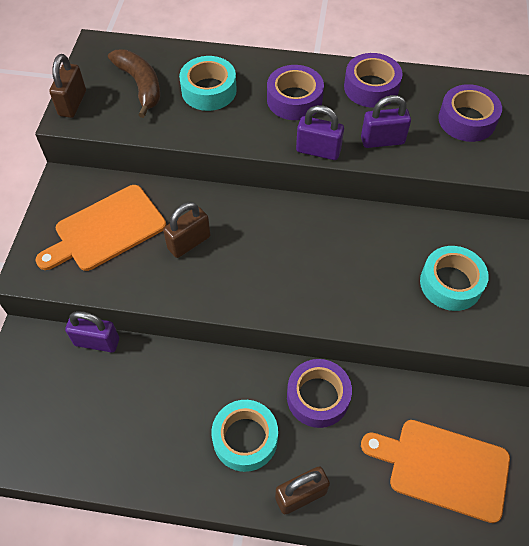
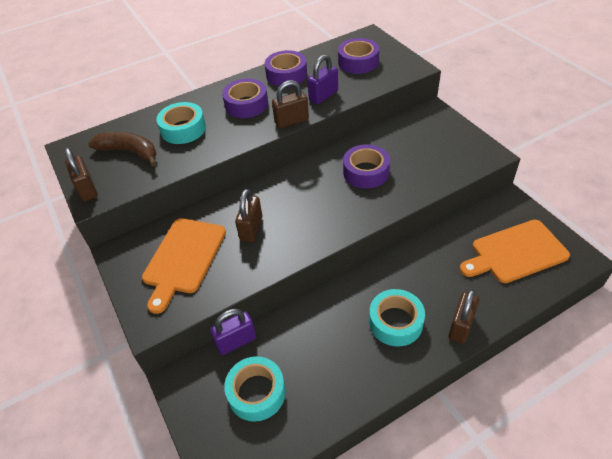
camera: 35 degrees left, 10 degrees down
(318, 151) = (291, 121): purple padlock -> brown padlock
(318, 397) = (412, 267): purple tape -> purple tape (366, 172)
(450, 283) = (428, 151): turquoise tape -> turquoise tape (256, 392)

